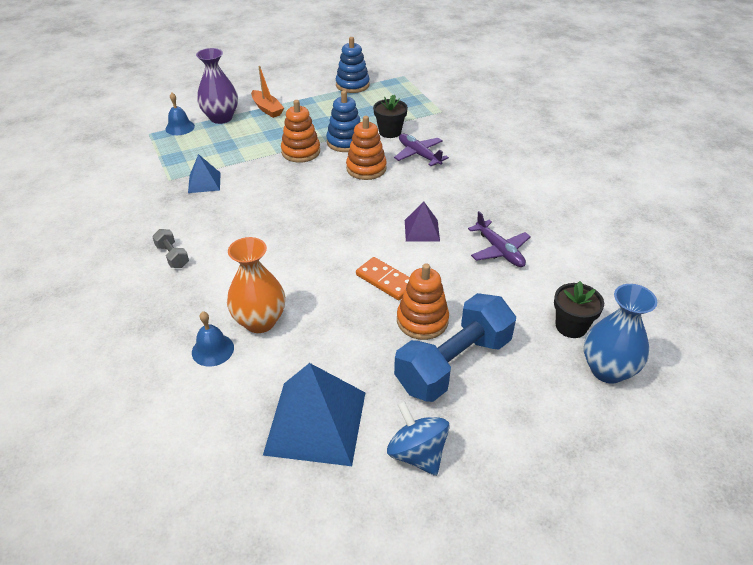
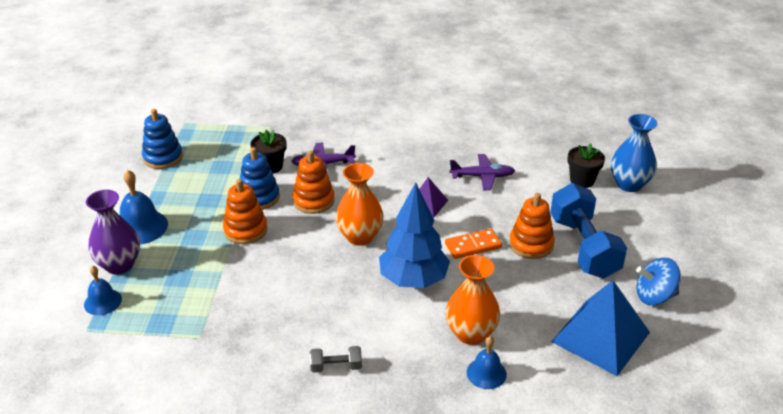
camera: 60 degrees left, 5 degrees down
(204, 182) = (232, 311): blue pyramid -> none
(267, 109) = (141, 227): orange boat -> blue bell
(308, 260) = (413, 280): none -> blue tree
(341, 209) = (360, 236): none -> orange vase

